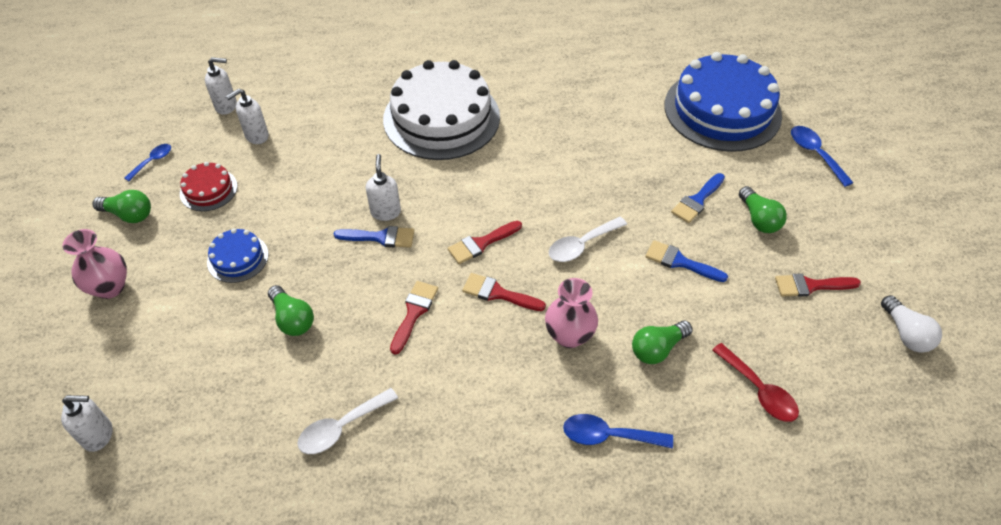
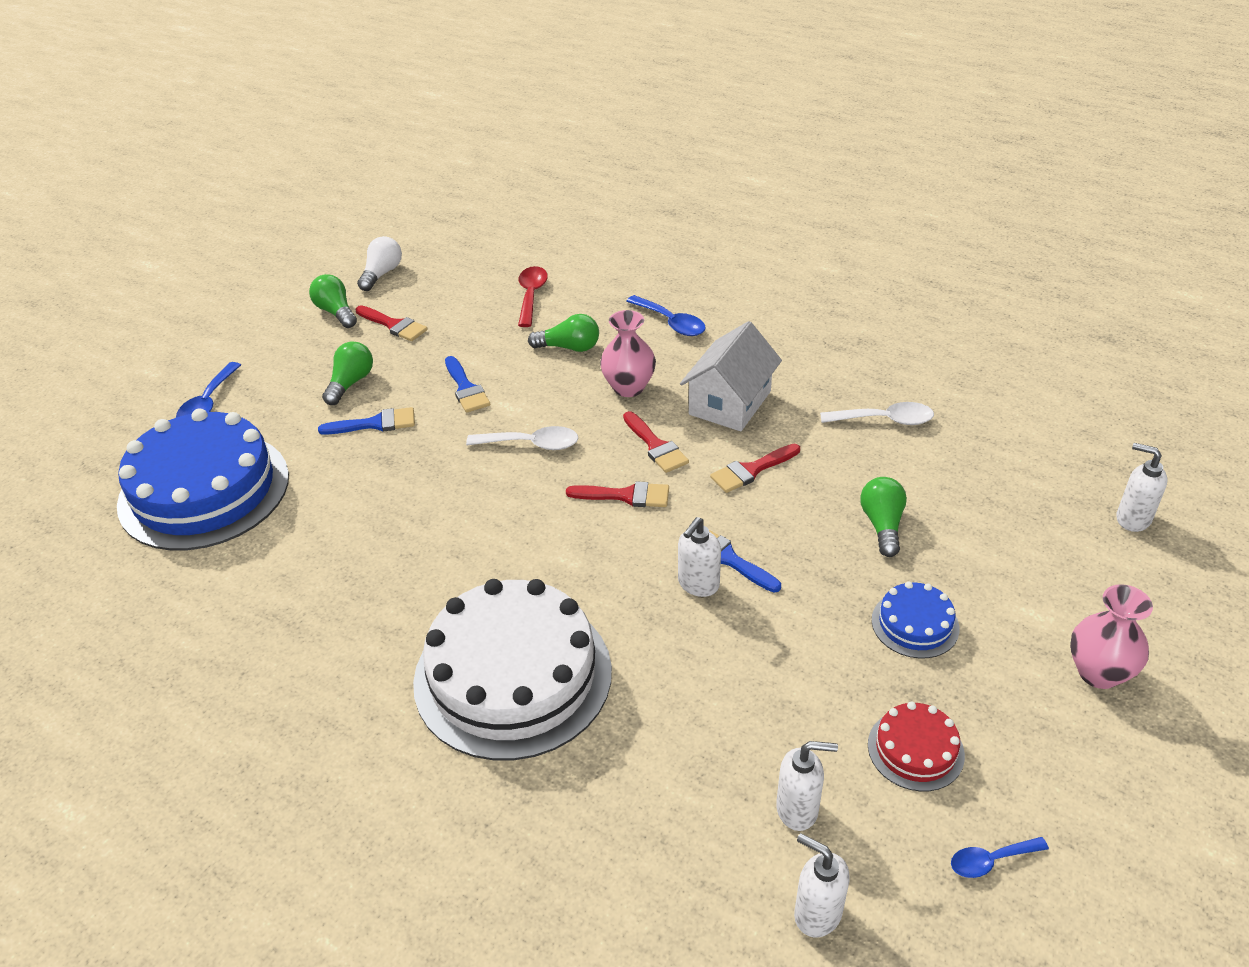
camera: 140 degrees left, 10 degrees down
(129, 215) = (1052, 774): green light bulb -> green light bulb (336, 312)
(479, 368) = (730, 403): none -> white house

